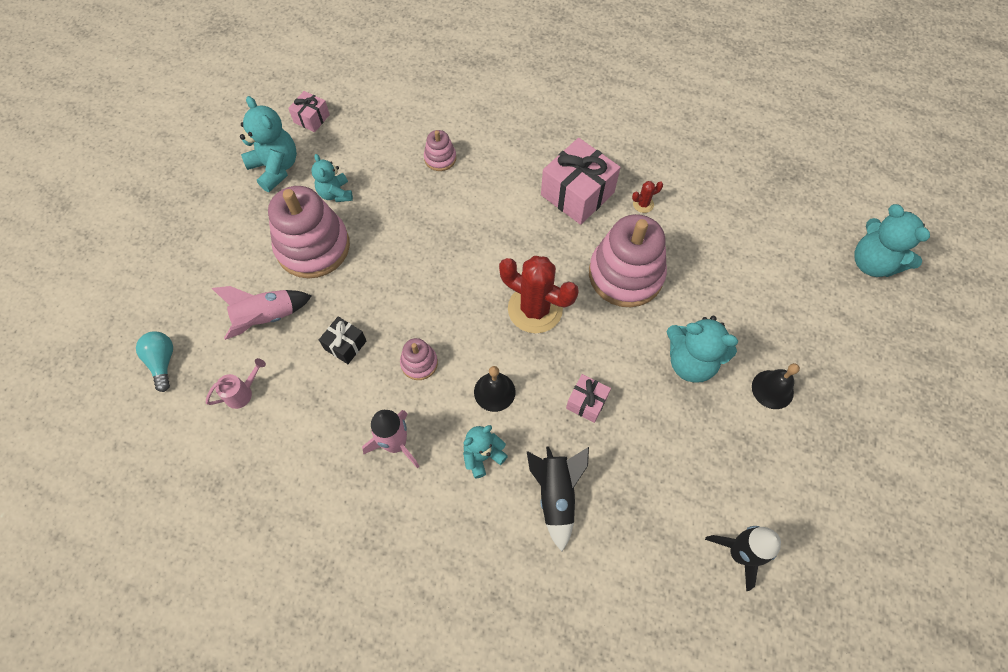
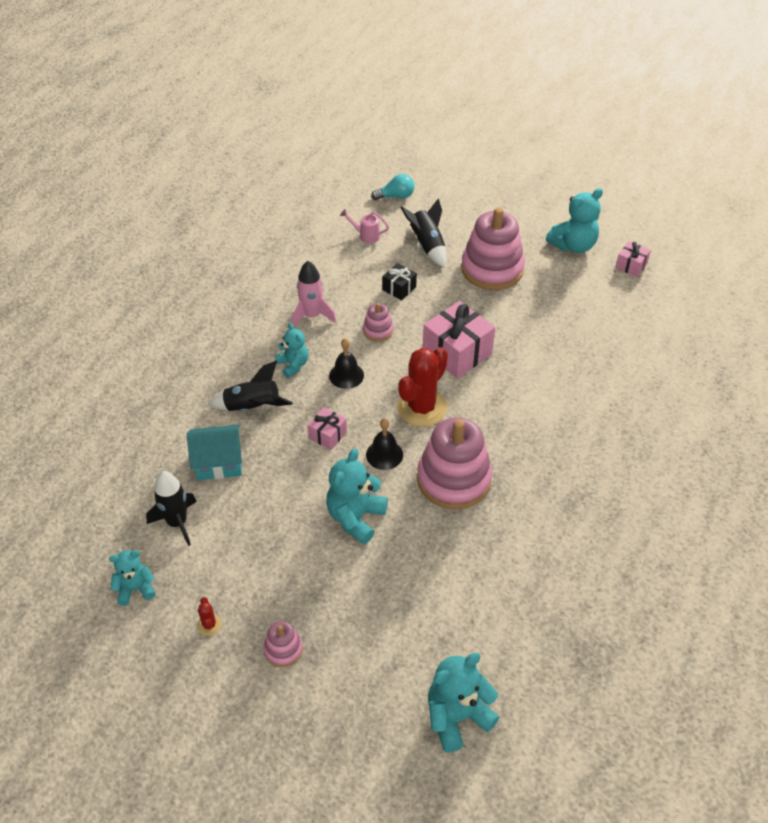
camera: 95 degrees right, 15 degrees down
(242, 393) = (366, 236): pink watering can -> pink watering can turned 135 degrees clockwise
(267, 317) = (427, 245): pink rocket -> black rocket
(335, 193) = (547, 282): turquoise teddy bear -> turquoise teddy bear (135, 588)
(440, 158) = (590, 351): pink stacking toy -> pink stacking toy (283, 649)
(577, 194) = (550, 451): pink gift -> pink gift (457, 352)
(643, 204) = (538, 505): red cactus -> red cactus (209, 625)
(646, 521) = (219, 463): none -> turquoise house
(772, 389) = (318, 580): black bell -> black bell (384, 454)

